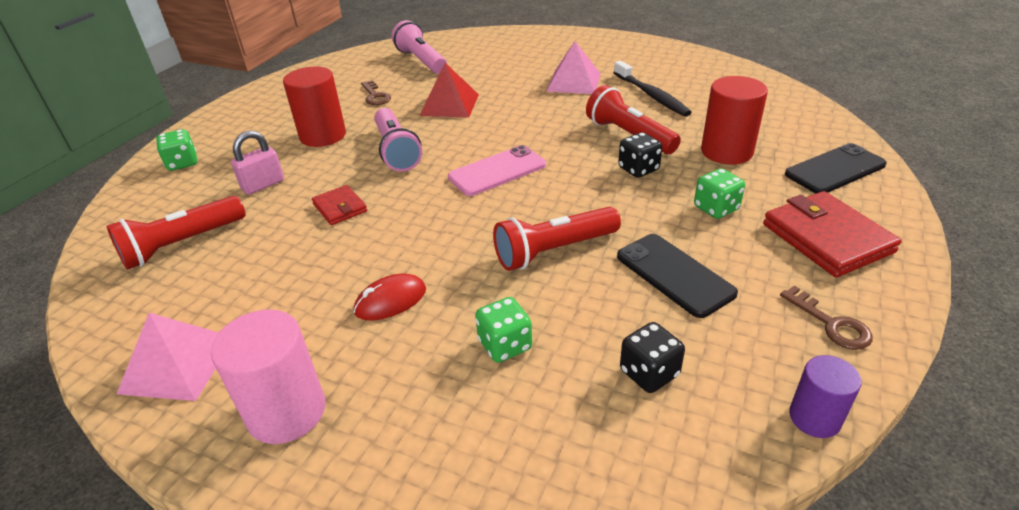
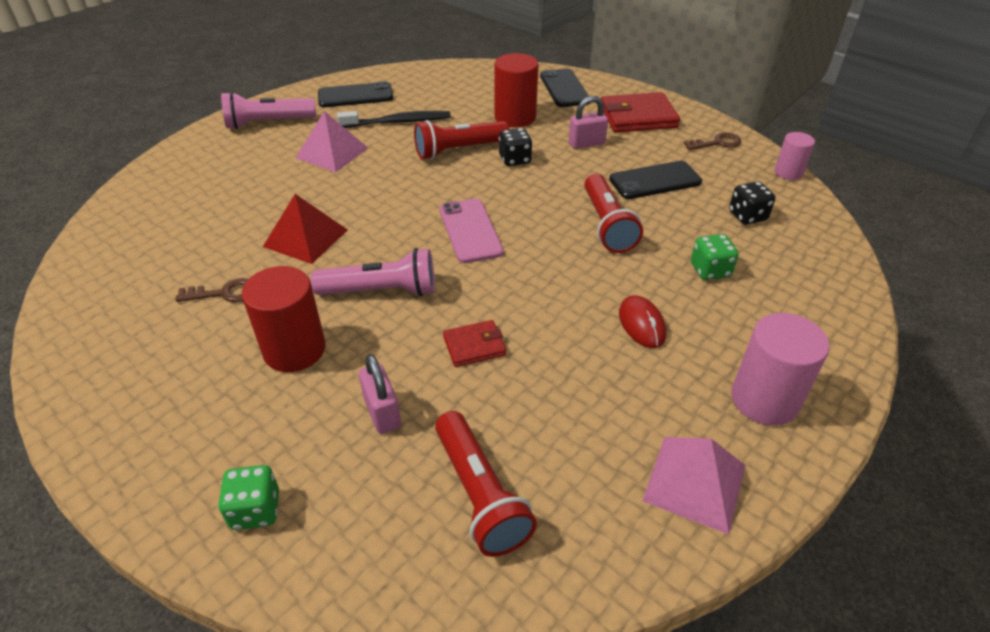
camera: 75 degrees left, 5 degrees up
(421, 61) = (159, 242): pink flashlight -> pink flashlight (268, 123)
(677, 66) = (355, 96): none -> black phone
(716, 208) = (586, 143): green dice -> pink padlock
(814, 418) = (788, 172): purple cylinder -> pink cylinder

